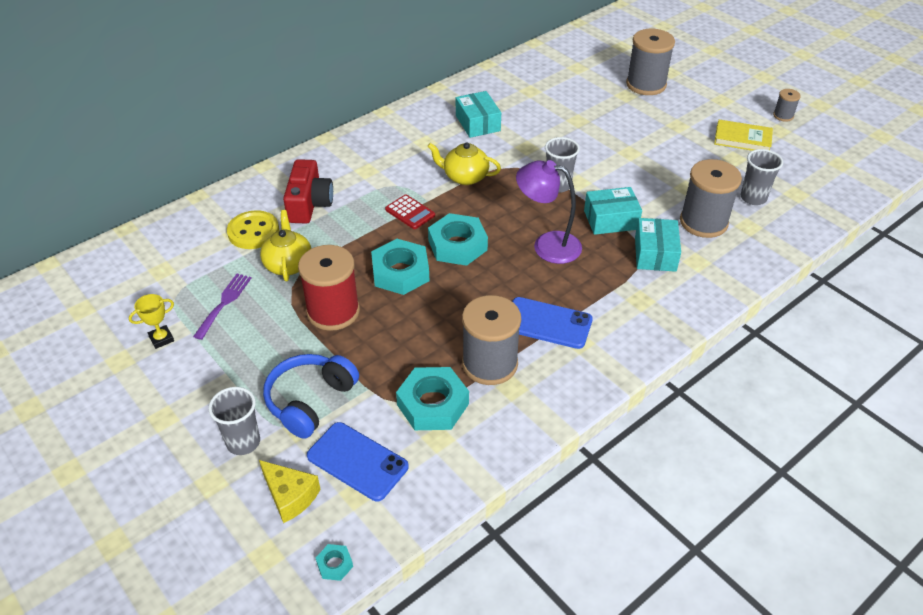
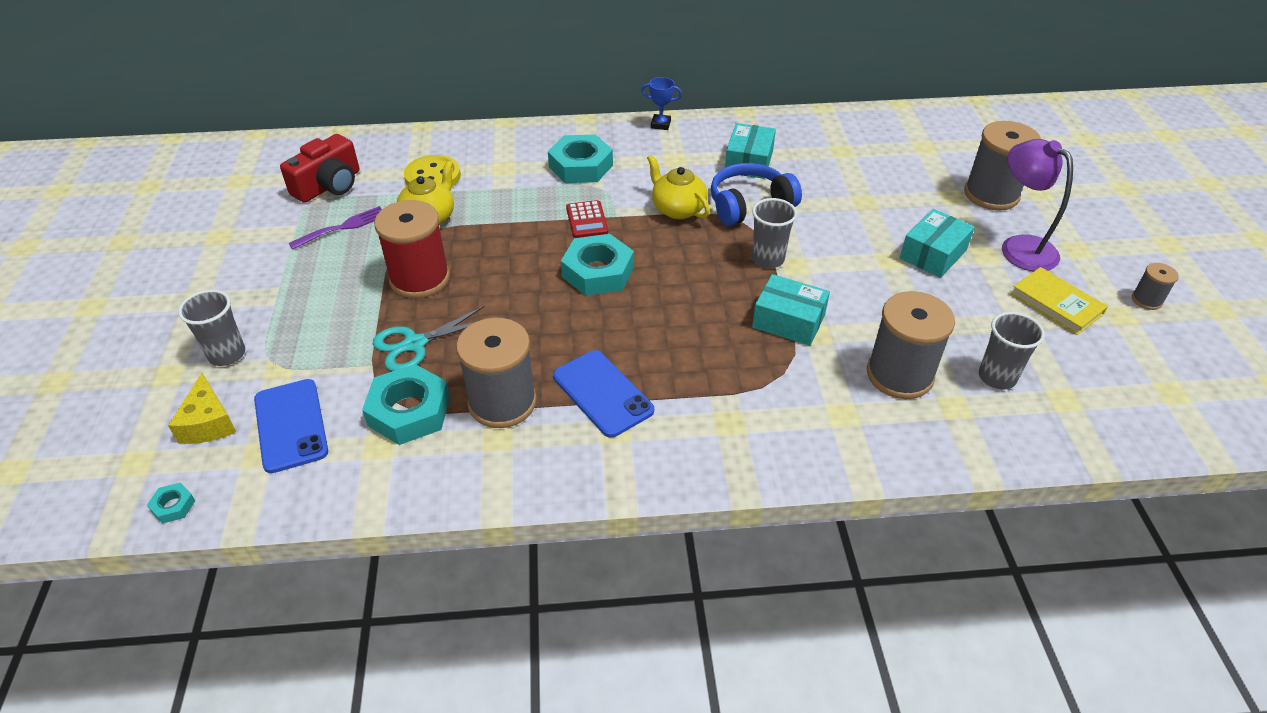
camera: 35 degrees right, 0 degrees up
(161, 339) = (266, 233): yellow trophy -> none
(309, 204) = (505, 172): red camera -> red camera (329, 185)
(310, 401) = (314, 348): blue headphones -> blue headphones (749, 205)
(384, 358) = (415, 344): none -> turquoise scissors
(387, 120) = (660, 124): none -> blue trophy
(400, 272) = (516, 272): turquoise nut -> turquoise nut (581, 166)
(547, 245) = (689, 314): purple lamp -> purple lamp (1019, 247)
(655, 254) = (801, 381): turquoise box -> turquoise box (933, 254)

